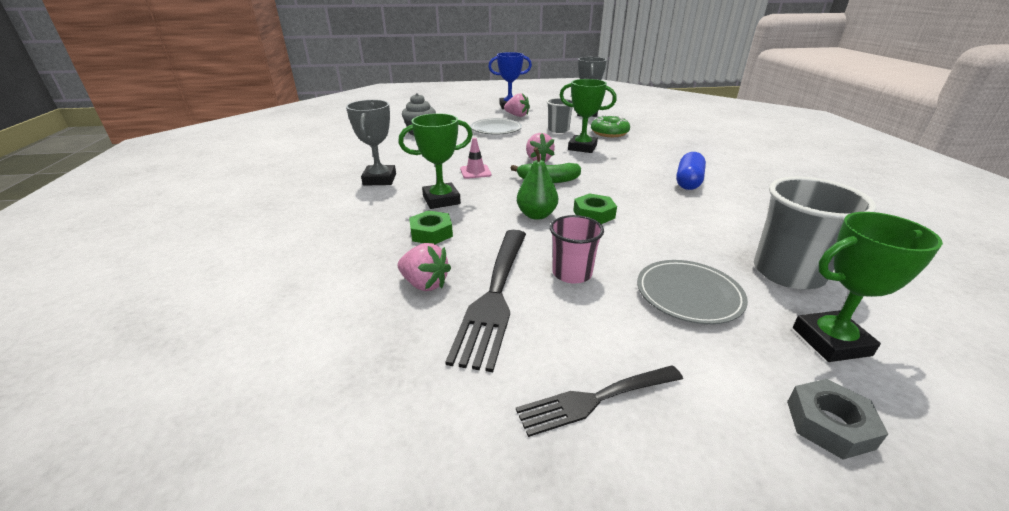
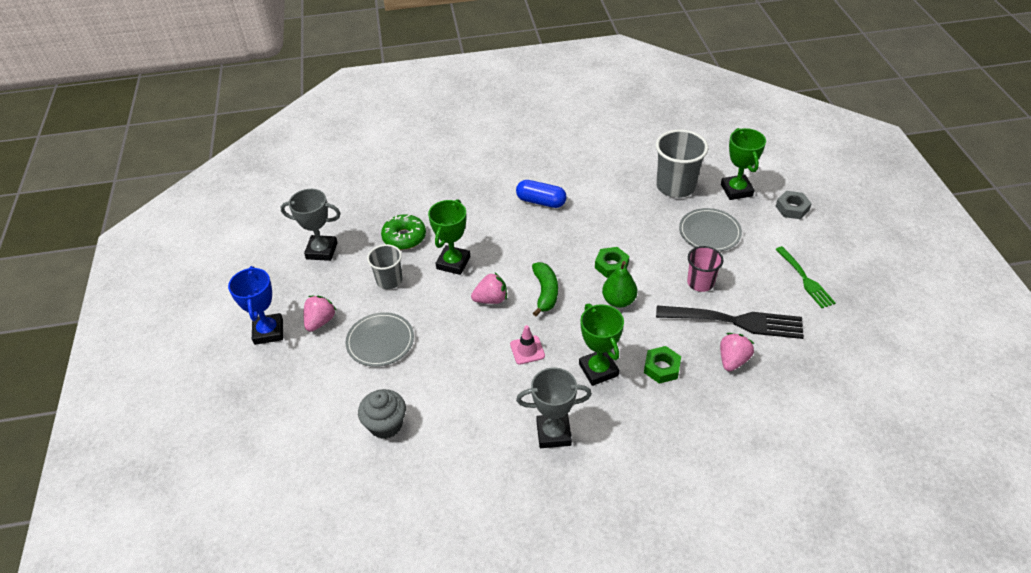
camera: 90 degrees left, 15 degrees up
(595, 400) = (805, 279): black fork -> green fork

